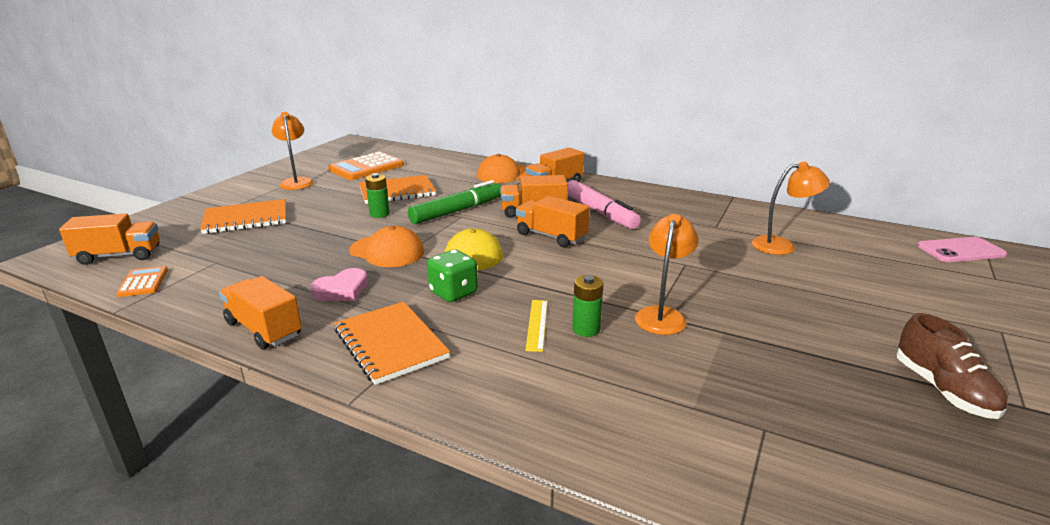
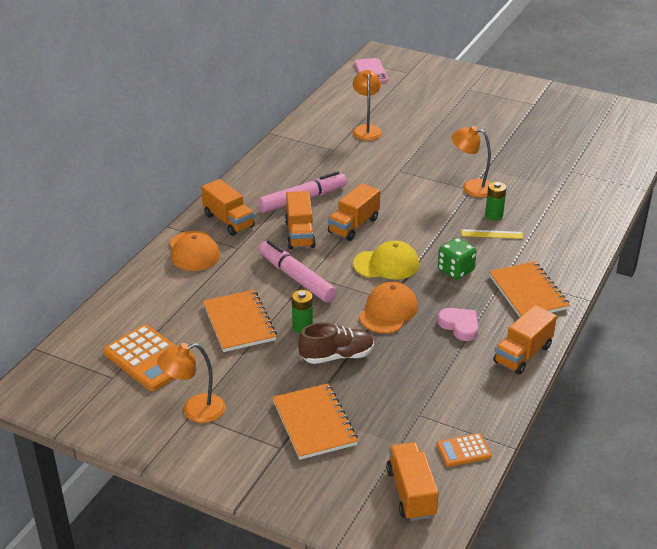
camera: 90 degrees left, 10 degrees up
(390, 344) = (528, 292): orange notebook -> orange notebook turned 75 degrees counterclockwise
(457, 211) = (296, 278): green marker -> pink marker
(943, 390) = (526, 119): brown shoe -> brown shoe (337, 356)

